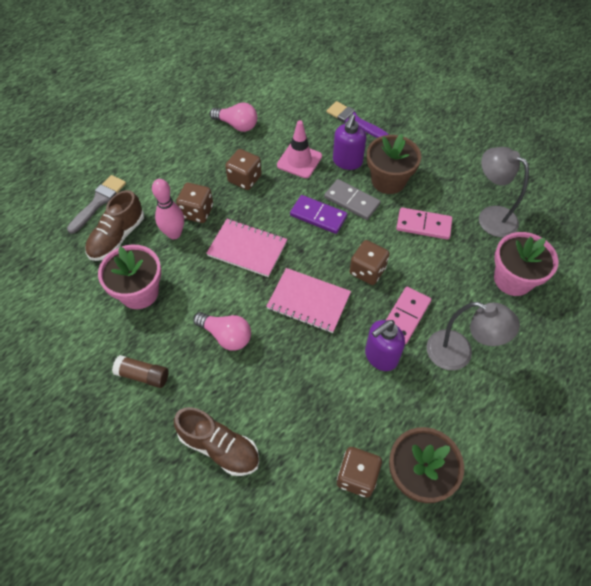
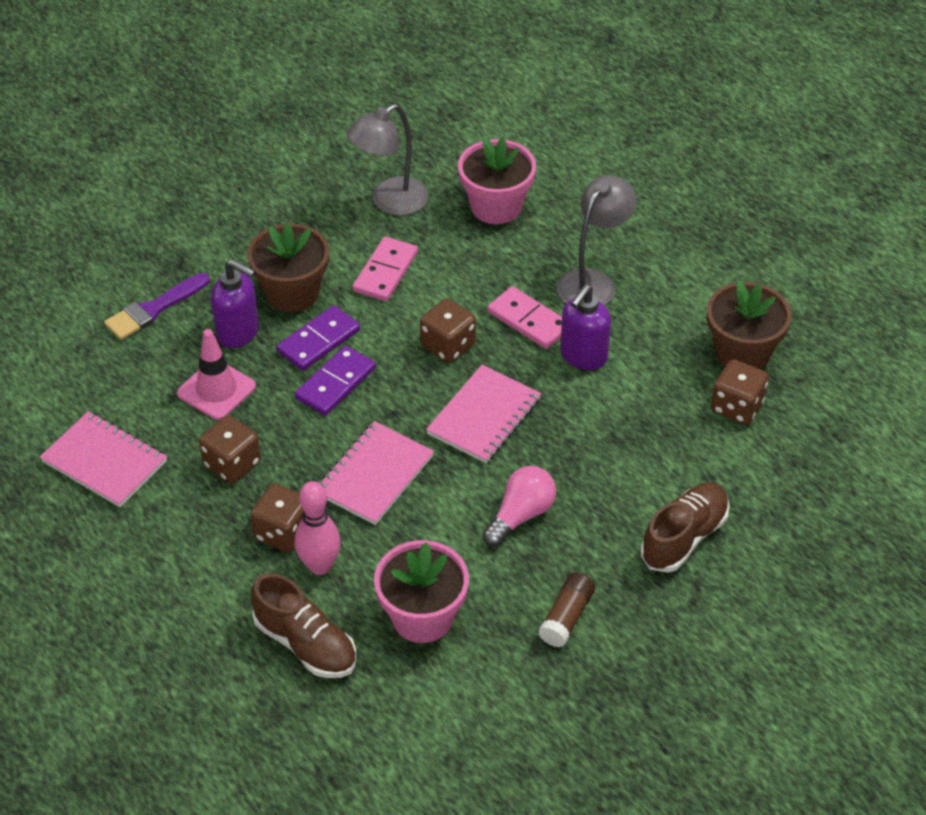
camera: 80 degrees left, 10 degrees down
(98, 202) = (219, 670): grey brush -> none
(237, 125) = (104, 462): pink light bulb -> pink notebook
(351, 201) = (319, 341): grey domino -> purple domino
(380, 356) = (583, 356): purple soap dispenser -> purple soap dispenser turned 60 degrees clockwise

